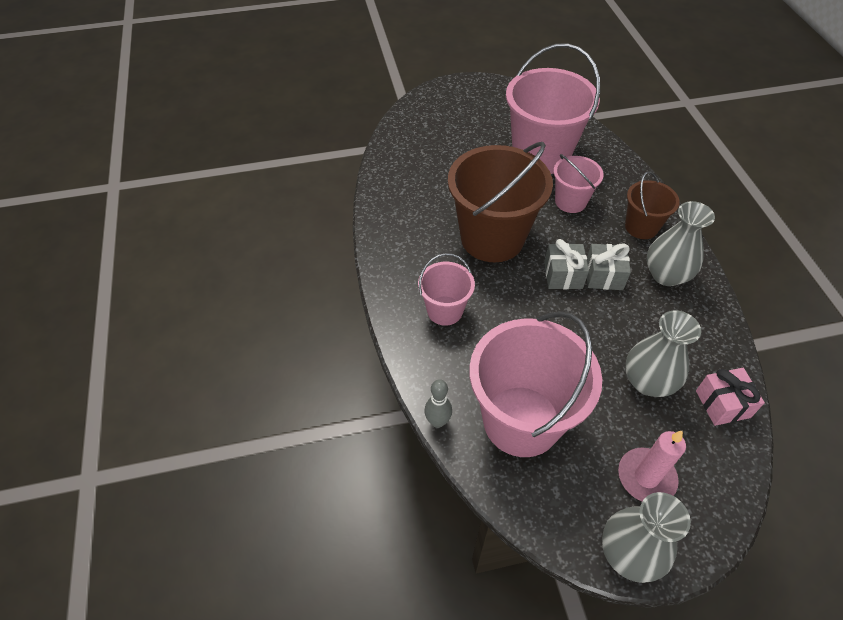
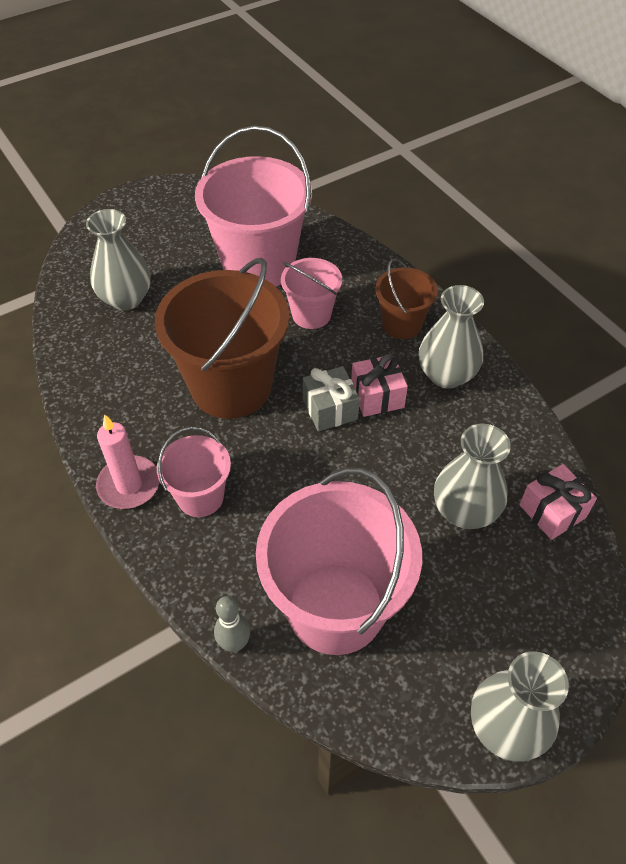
camera: 20 degrees left, 0 degrees up
(434, 156) = (126, 299): none -> grey vase
(604, 276) = (377, 396): grey gift -> pink gift
(646, 477) = (497, 627): pink candle -> pink candle (129, 485)

